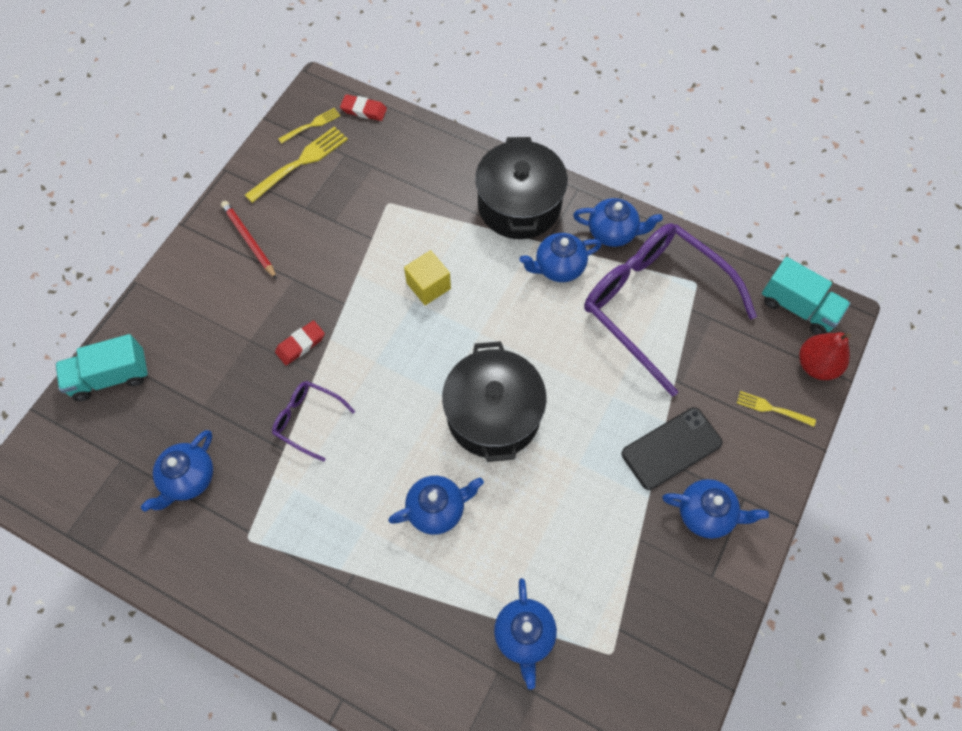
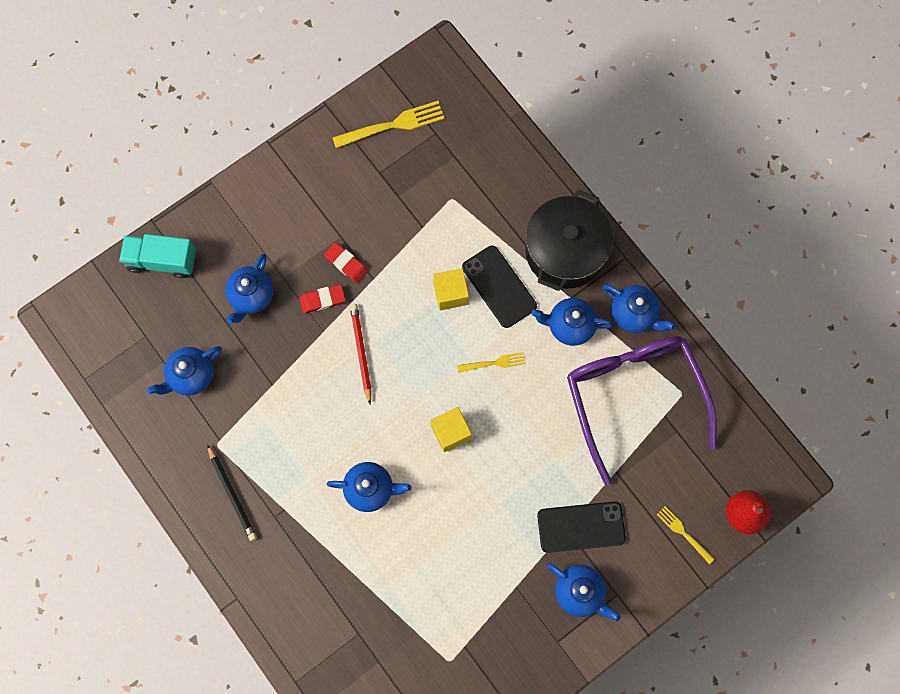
camera: 25 degrees right, 10 degrees up
(249, 240) = (319, 183): red pencil -> red pencil (361, 352)
(287, 584) = (232, 494): none -> black pencil
(307, 420) = (301, 368): purple glasses -> none
(312, 125) = (419, 90): yellow fork -> yellow fork (494, 363)
(364, 110) = (472, 94): red eraser -> red eraser (346, 263)
(473, 260) = (499, 286): none -> black phone
(493, 415) = (450, 432): black pot -> yellow cube
(524, 635) = (391, 616): blue teapot -> blue teapot (251, 296)
(798, 307) = (758, 456): turquoise truck -> none

